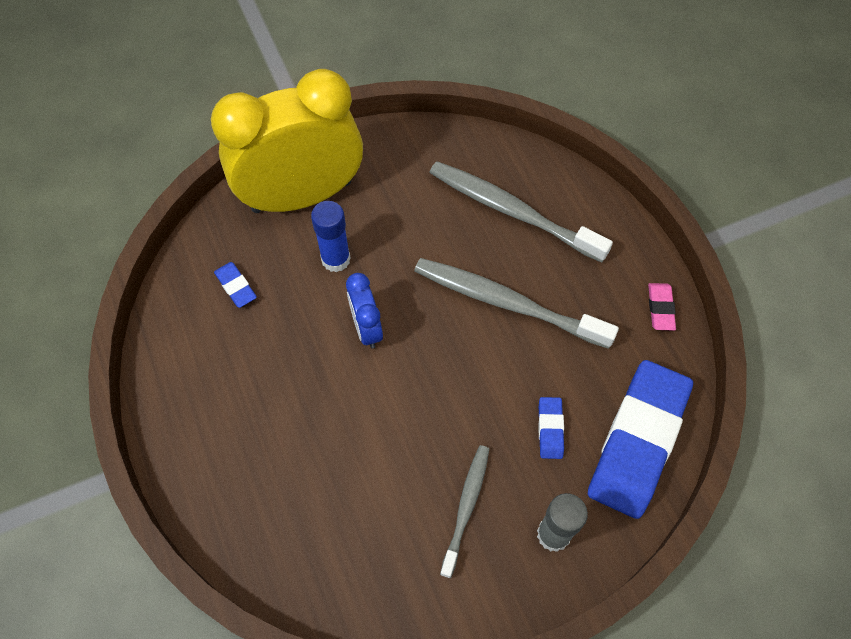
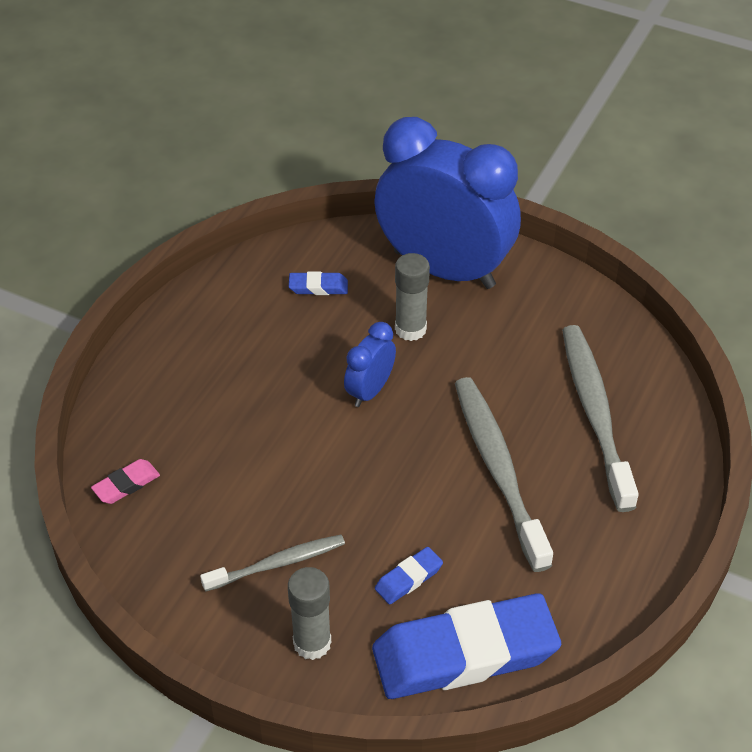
camera: 50 degrees right, 15 degrees down
(236, 286) = (318, 287): blue eraser -> blue eraser turned 75 degrees clockwise
(302, 196) = (444, 269): yellow clock -> blue clock
(336, 259) = (410, 329): blue glue stick -> grey glue stick
(660, 308) = (622, 588): pink eraser -> pink eraser (126, 484)

